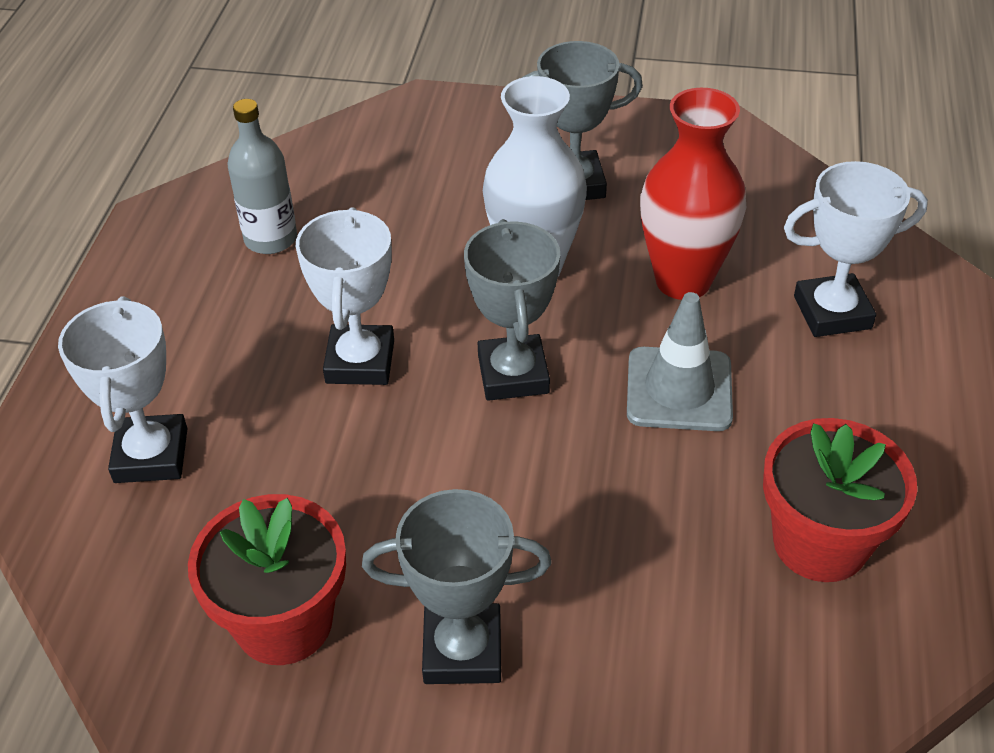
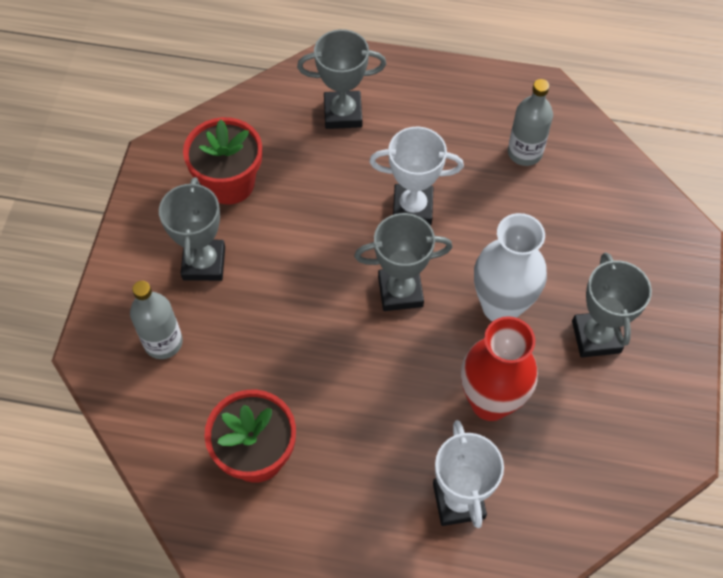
camera: 90 degrees right, 15 degrees up
(151, 455) = (343, 113): white trophy -> grey trophy
(634, 702) = (163, 342): none -> grey bottle
(679, 389) = (385, 388): grey traffic cone -> none

